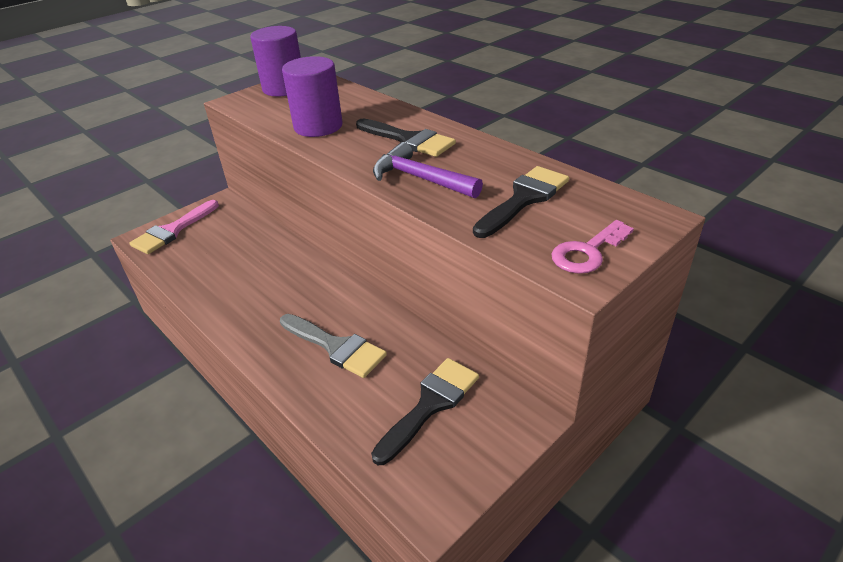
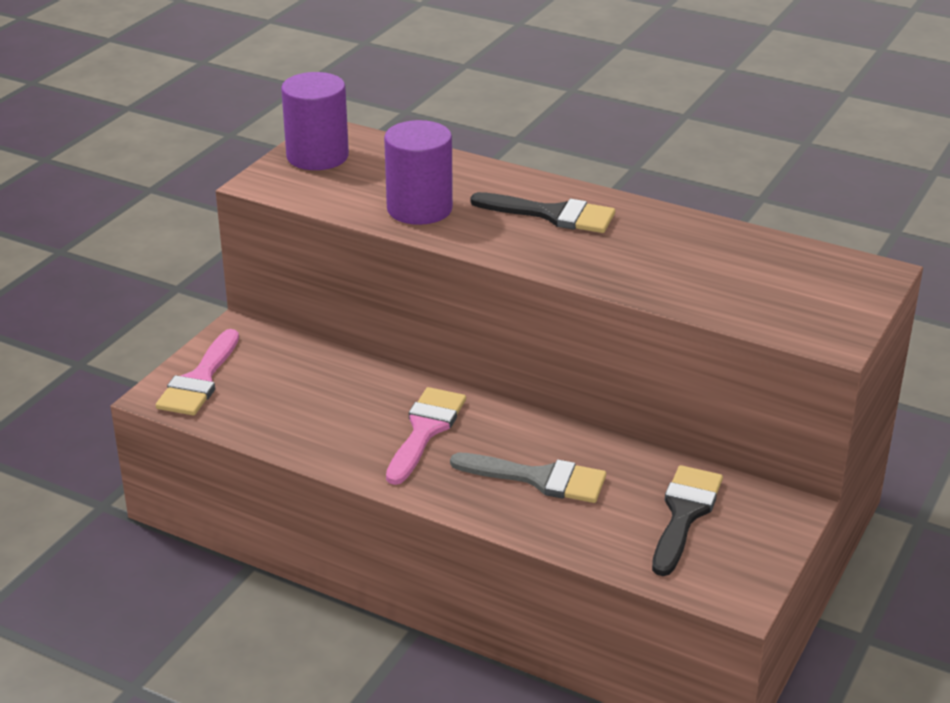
camera: 20 degrees left, 5 degrees down
(283, 291) = (425, 431): none -> pink brush
(420, 179) = (603, 262): purple hammer -> none
(523, 199) = (733, 271): black brush -> none
(587, 252) = (827, 316): pink key -> none

